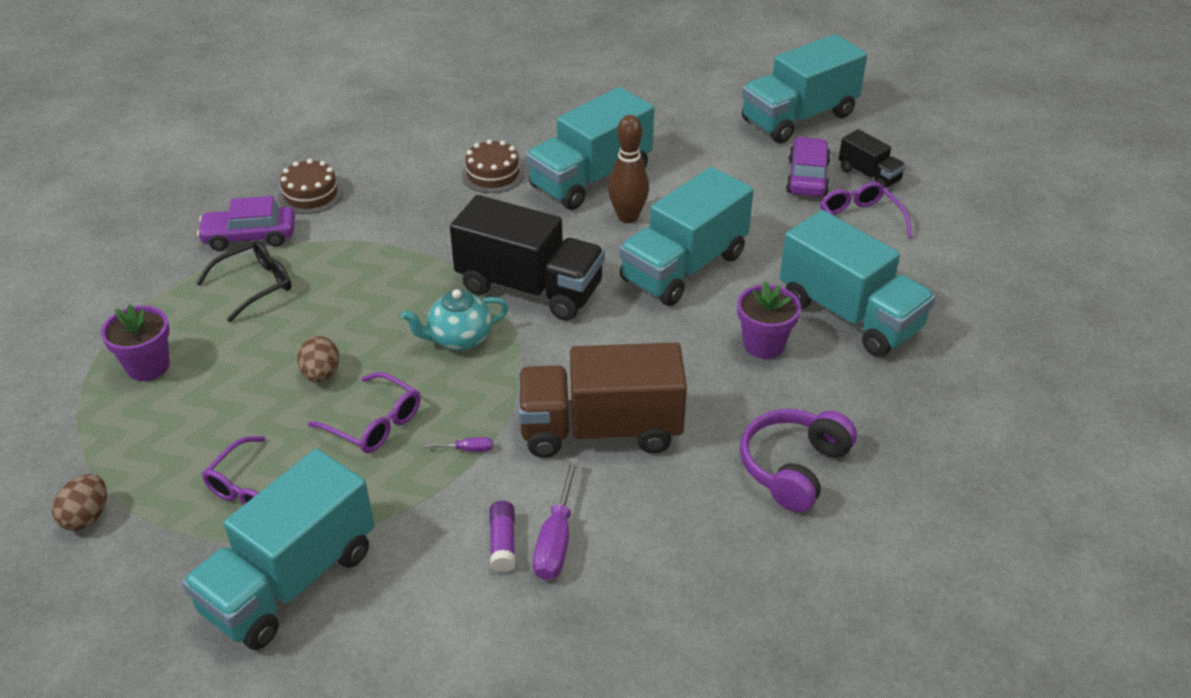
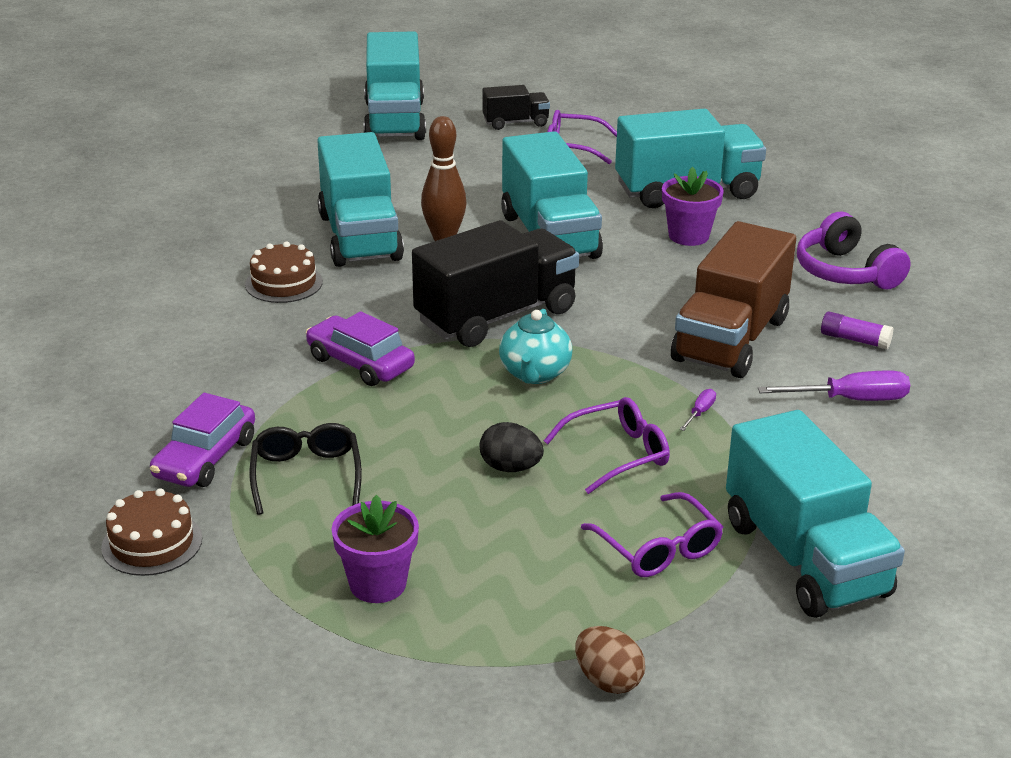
camera: 60 degrees left, 10 degrees down
(310, 194) = (174, 398): brown cake -> brown cake (152, 543)
(321, 374) = (510, 468): brown egg -> black egg
(503, 543) = (836, 427): purple glue stick -> purple glue stick (854, 340)
(556, 539) = (851, 400): purple screwdriver -> purple screwdriver turned 45 degrees counterclockwise
(807, 177) = (486, 146): purple car -> purple car (360, 363)

